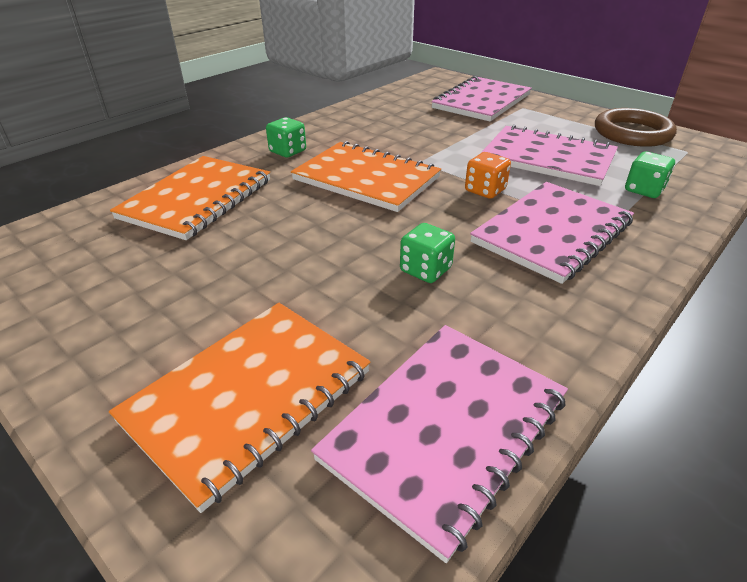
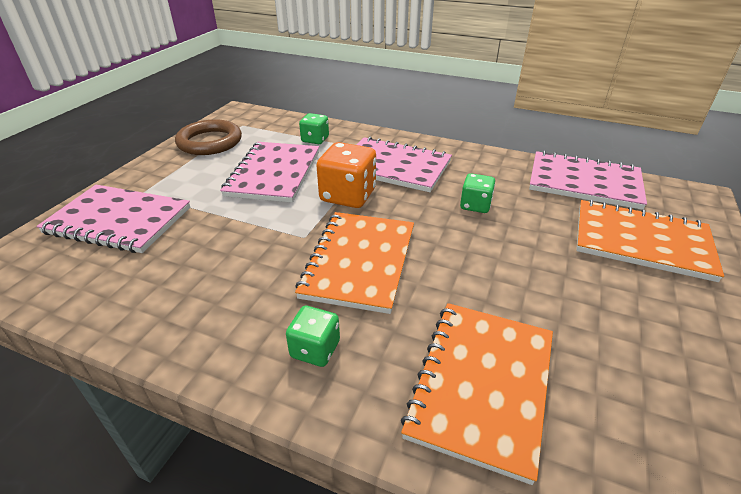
camera: 110 degrees left, 0 degrees up
(197, 199) = (482, 385): orange notebook -> orange notebook turned 75 degrees counterclockwise
(485, 190) = (348, 196): orange dice -> orange dice, size x1.69

